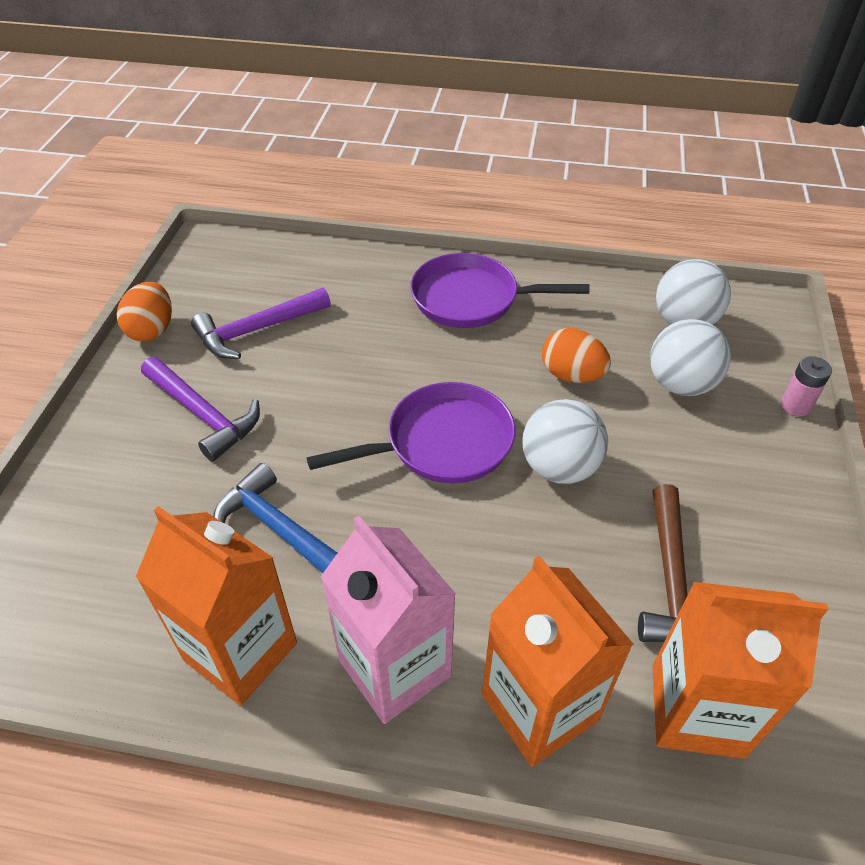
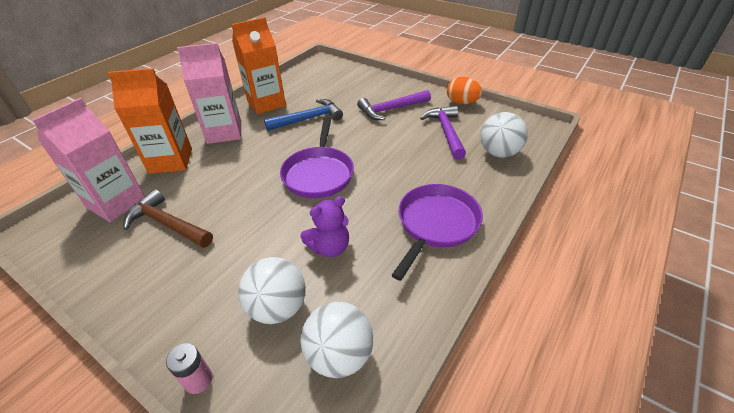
camera: 115 degrees right, 5 degrees down
(559, 467) = (266, 211): white ball -> white ball (499, 153)
(571, 375) = (329, 247): orange egg -> purple teddy bear
(697, 710) = (116, 203): orange carton -> pink carton

